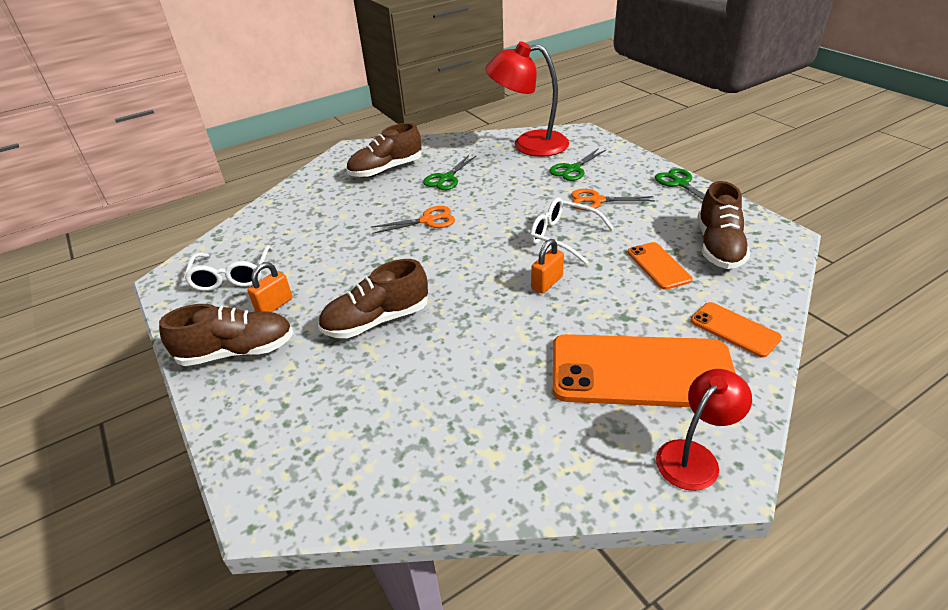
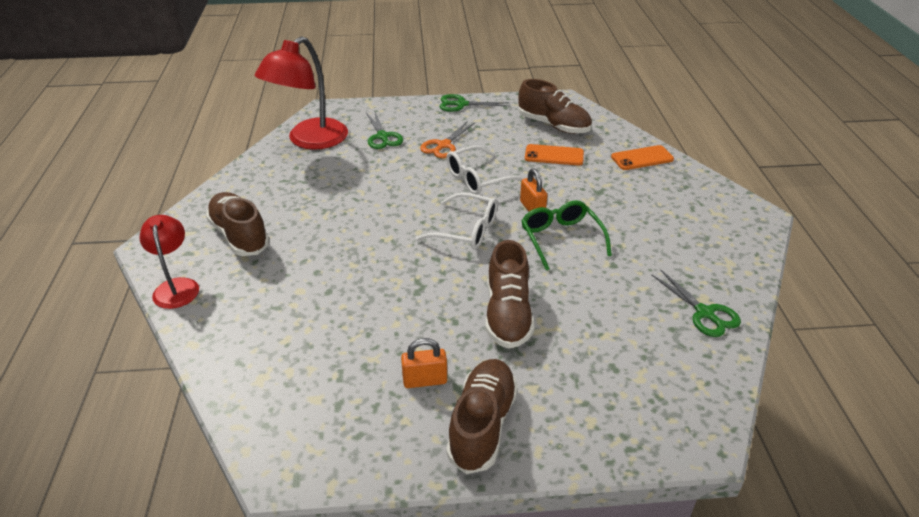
camera: 65 degrees left, 0 degrees up
(232, 276) = (334, 407): white glasses -> white glasses (466, 230)
(274, 305) = (425, 380): orange padlock -> orange padlock turned 75 degrees counterclockwise
(386, 170) = (240, 235): brown shoe -> brown shoe turned 150 degrees clockwise
(428, 220) = (375, 238): orange scissors -> none
(446, 178) = (310, 204): green scissors -> green scissors (705, 313)
(513, 316) = (561, 239): none -> green glasses
(641, 371) = (658, 208): orange phone -> none
(694, 456) = (741, 219): red lamp -> red lamp (176, 286)

